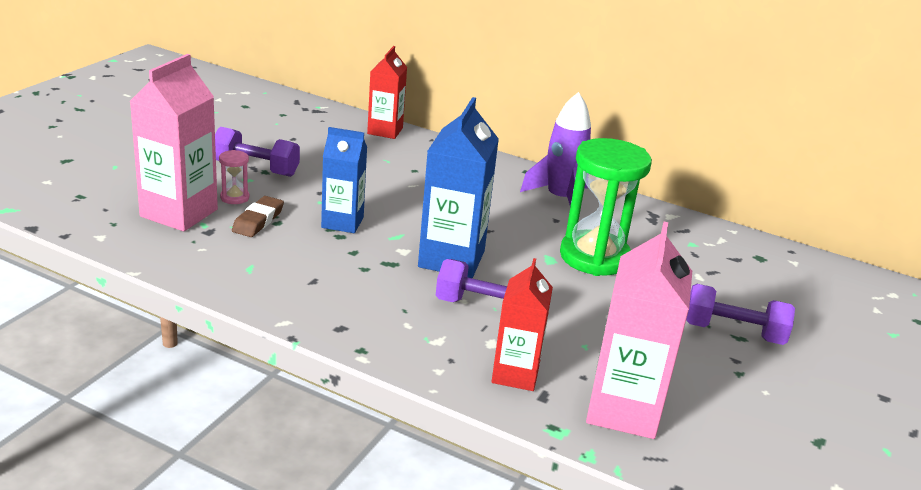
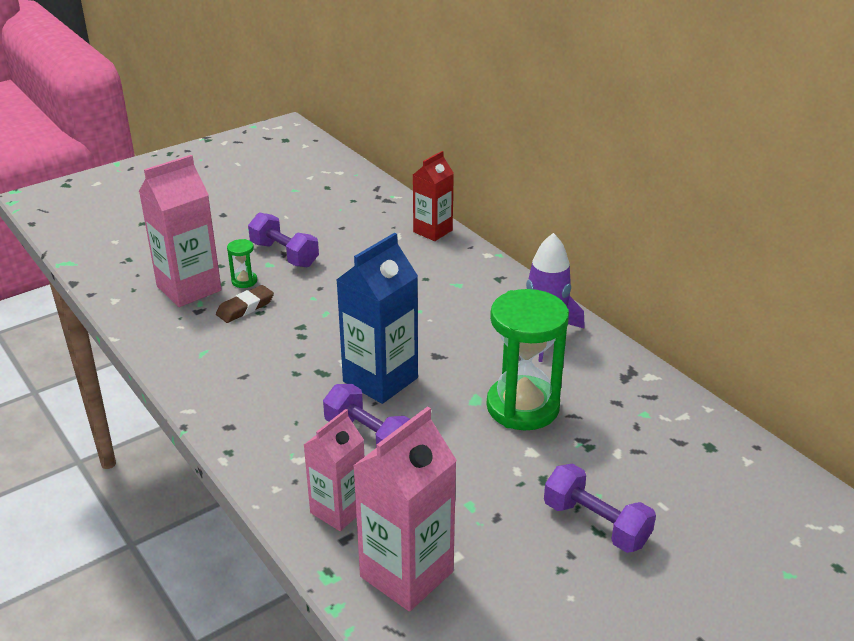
camera: 30 degrees right, 5 degrees up
(234, 197) = (244, 281): pink hourglass -> green hourglass
(342, 222) = (314, 322): blue carton -> none
(515, 374) = (338, 510): red carton -> pink carton

